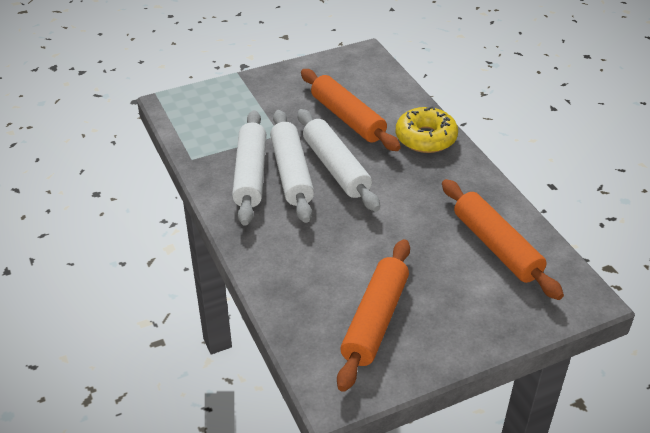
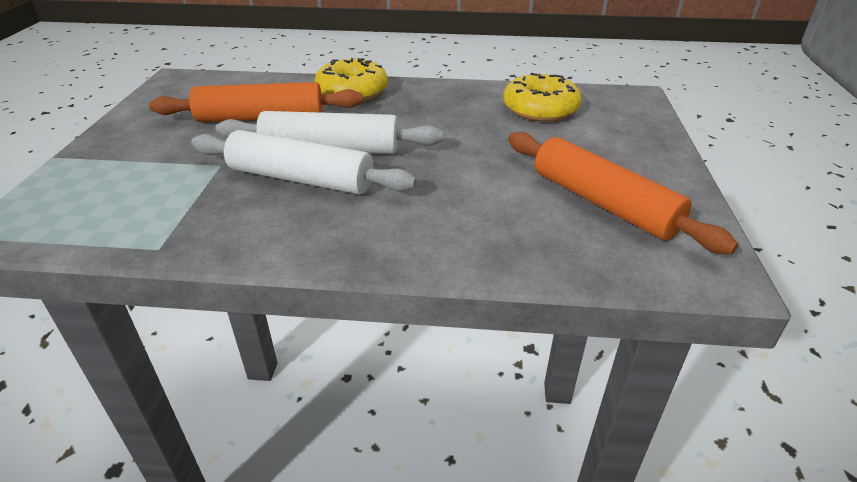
camera: 60 degrees left, 5 degrees down
(250, 174) = (262, 208): white rolling pin -> none
(496, 246) = (540, 109): orange rolling pin -> yellow donut

